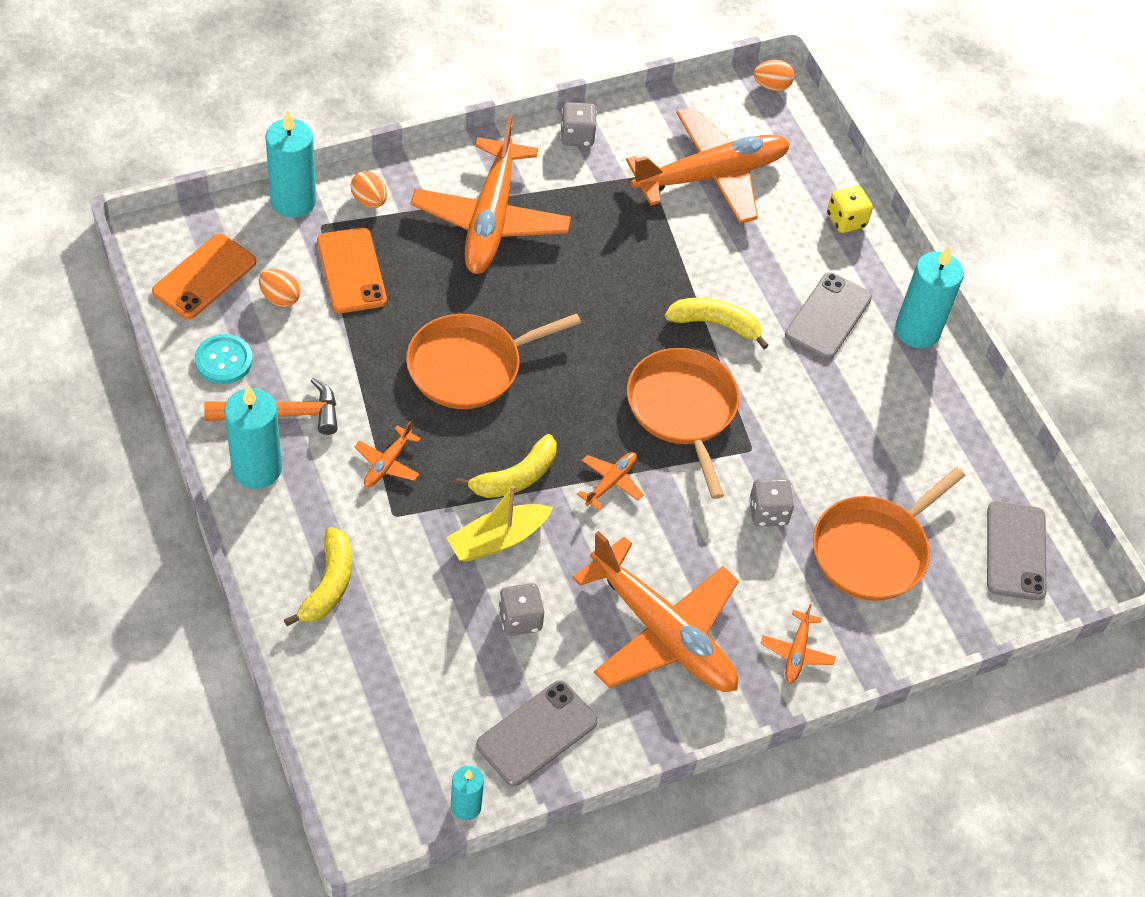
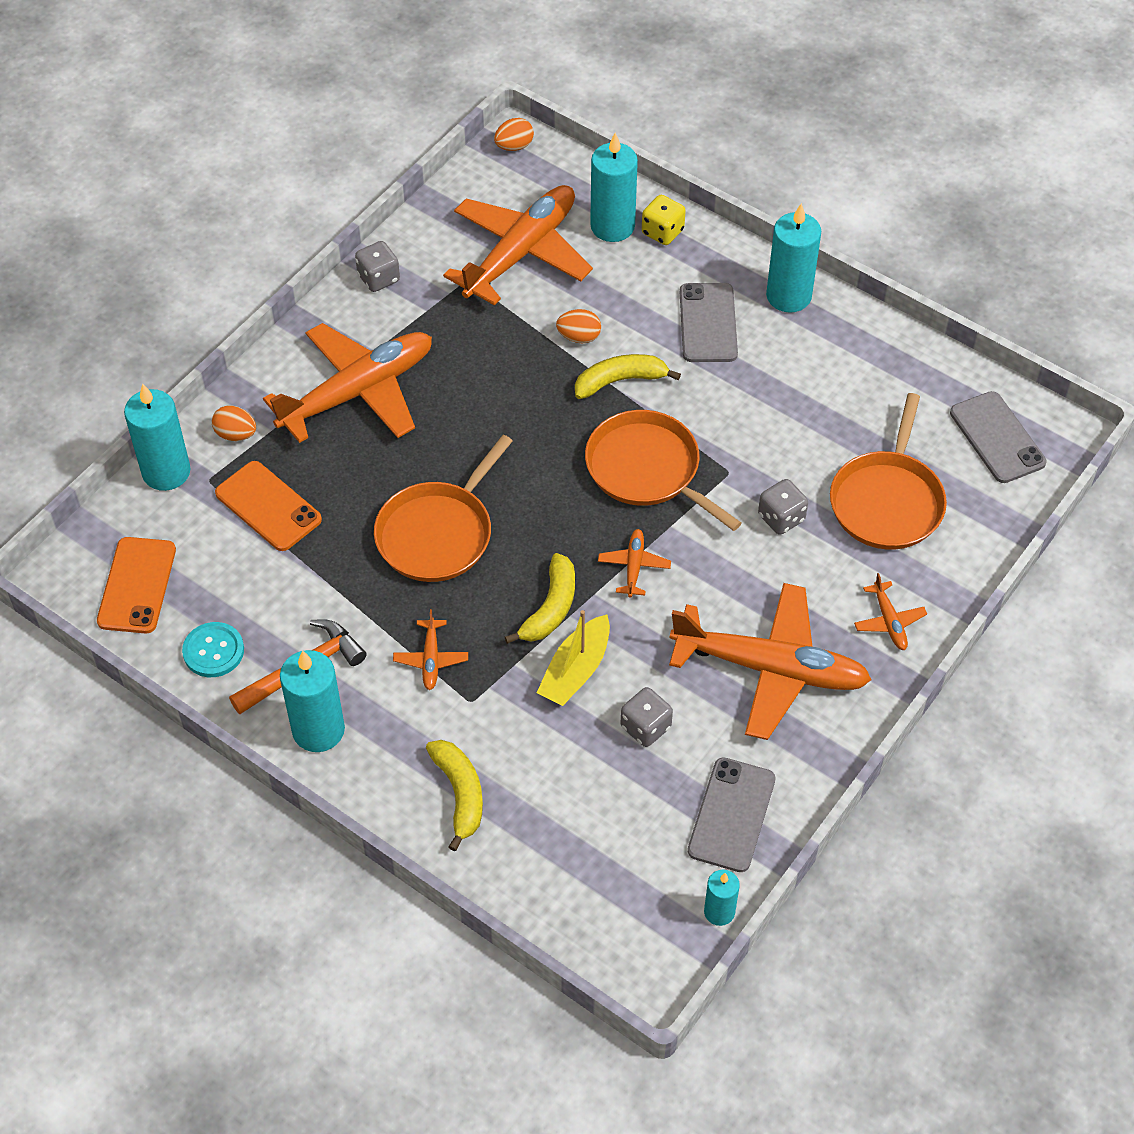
camera: 25 degrees left, 0 degrees up
(280, 298) = (222, 566): orange egg -> orange egg (579, 337)
(490, 218) = (357, 392): orange plane -> orange plane turned 105 degrees counterclockwise
(806, 194) = (612, 226): none -> turquoise candle

